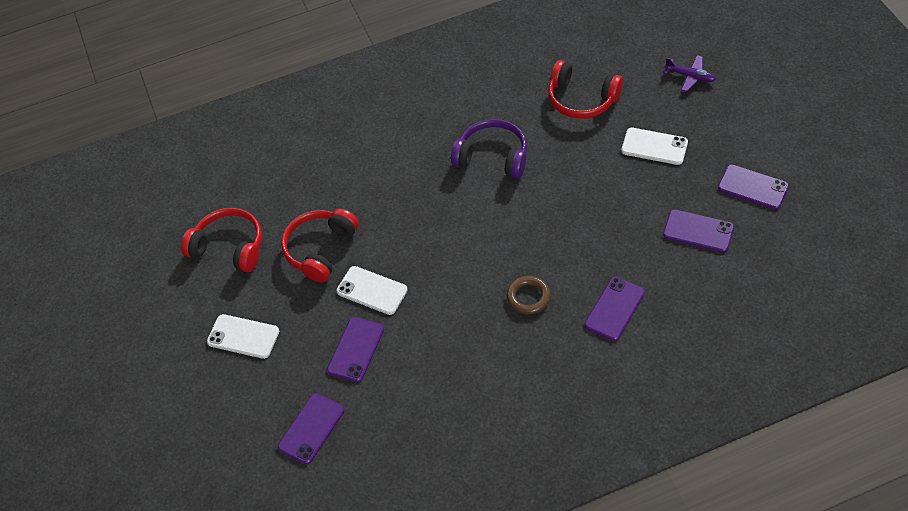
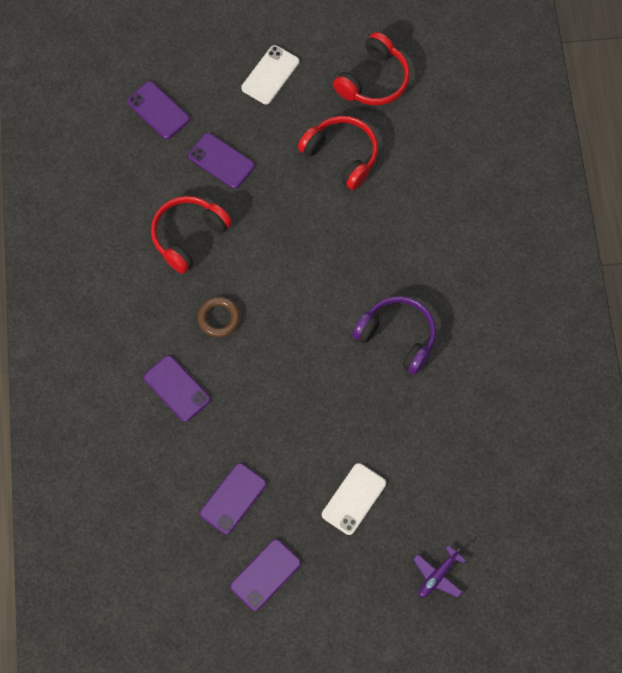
camera: 100 degrees right, 15 degrees up
(372, 291) = (278, 188): white phone -> none
(492, 157) = (397, 337): purple headphones -> purple headphones turned 90 degrees counterclockwise
(582, 99) = (445, 450): red headphones -> red headphones (189, 236)

